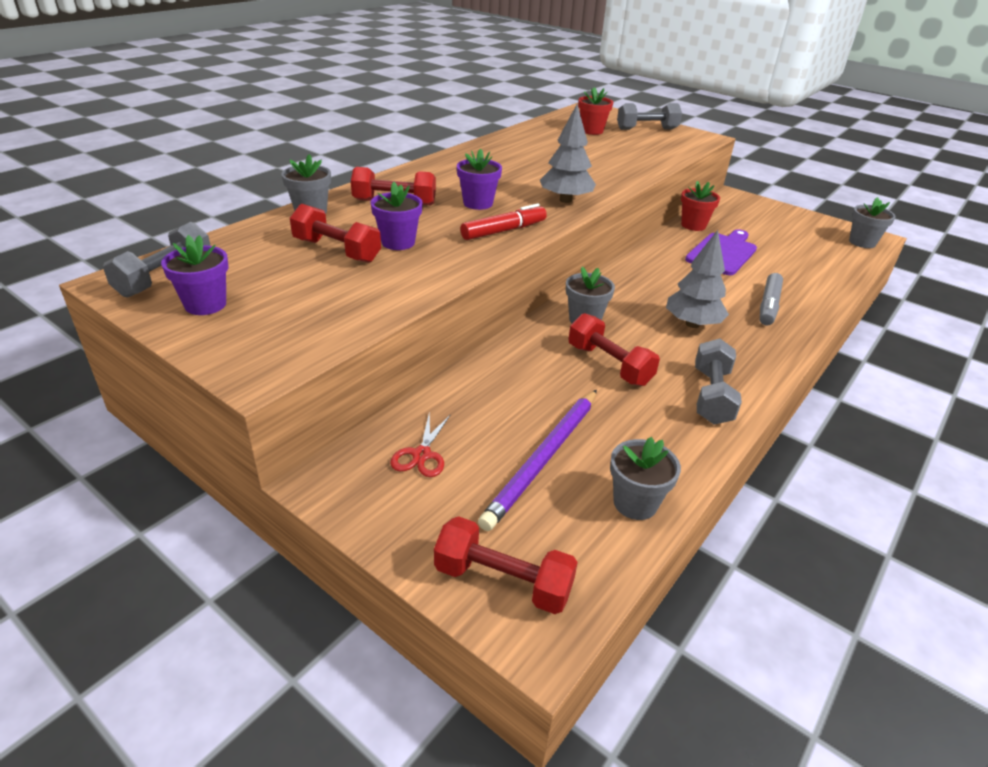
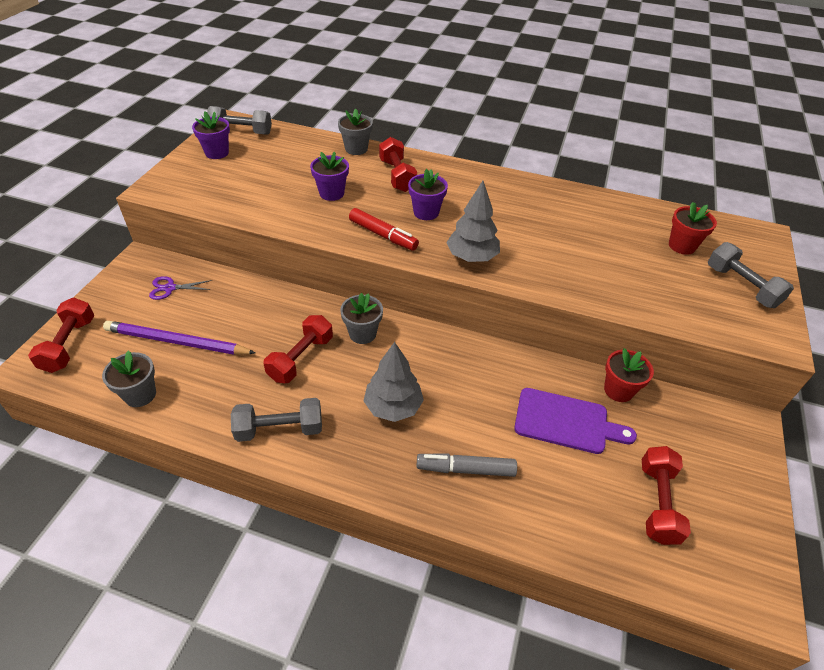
camera: 70 degrees right, 10 degrees up
(337, 250) = (305, 174): red dumbbell -> red dumbbell (657, 503)
(421, 455) = (170, 288): red scissors -> purple scissors
(862, 242) = (727, 585): grey flower pot -> none

